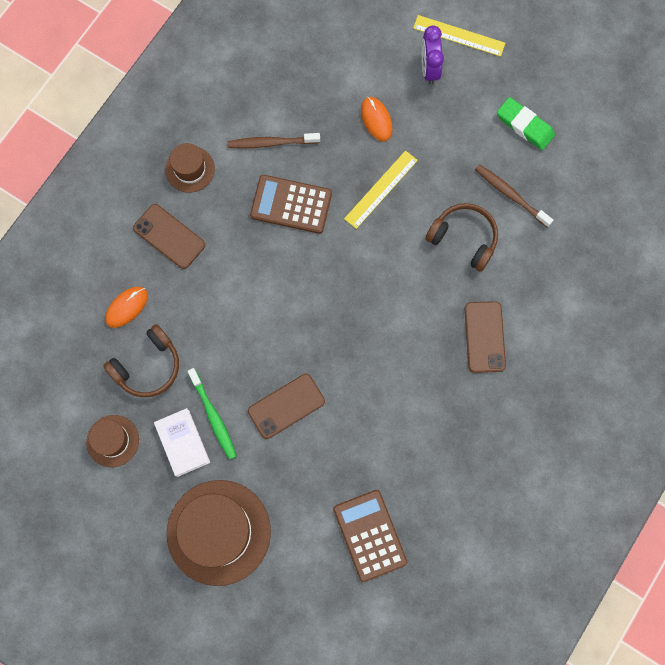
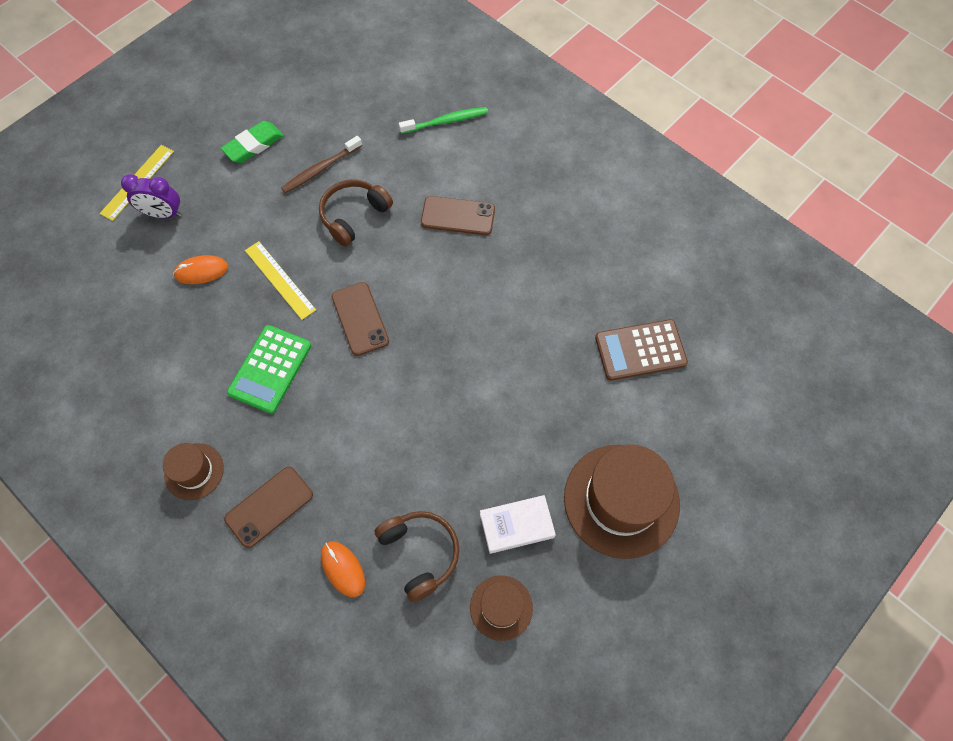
camera: 80 degrees left, 10 degrees down
(213, 416) = (492, 487): green toothbrush -> green toothbrush (446, 121)
(271, 143) = (192, 378): brown toothbrush -> none
(286, 406) = (494, 409): brown phone -> brown phone (360, 319)
(291, 204) = (270, 369): brown calculator -> green calculator

